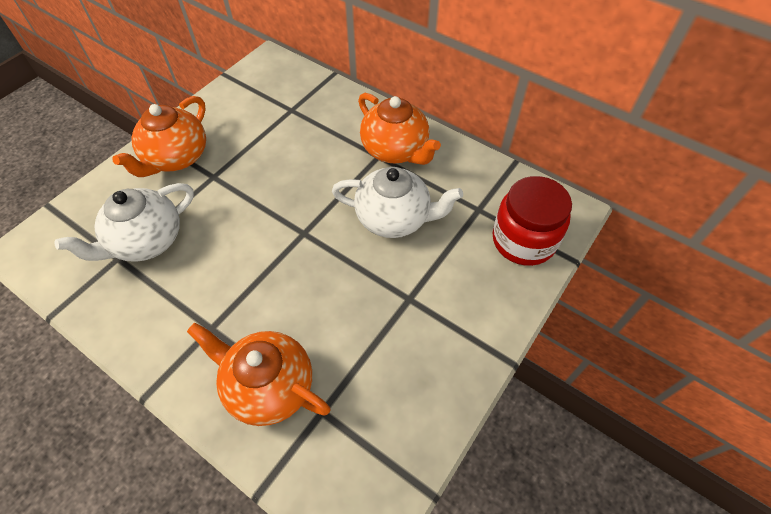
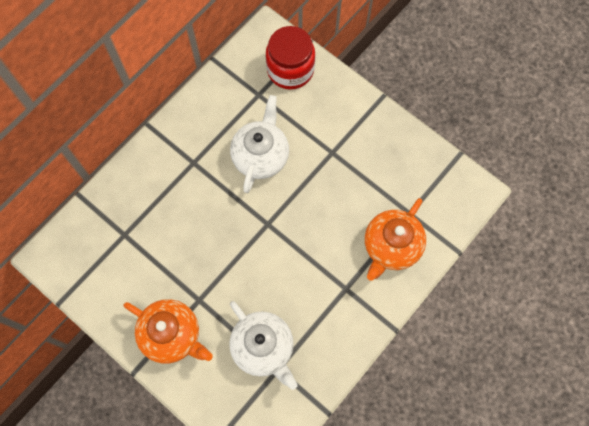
camera: 85 degrees left, 15 degrees up
(395, 150) = (188, 148): orange teapot -> none

